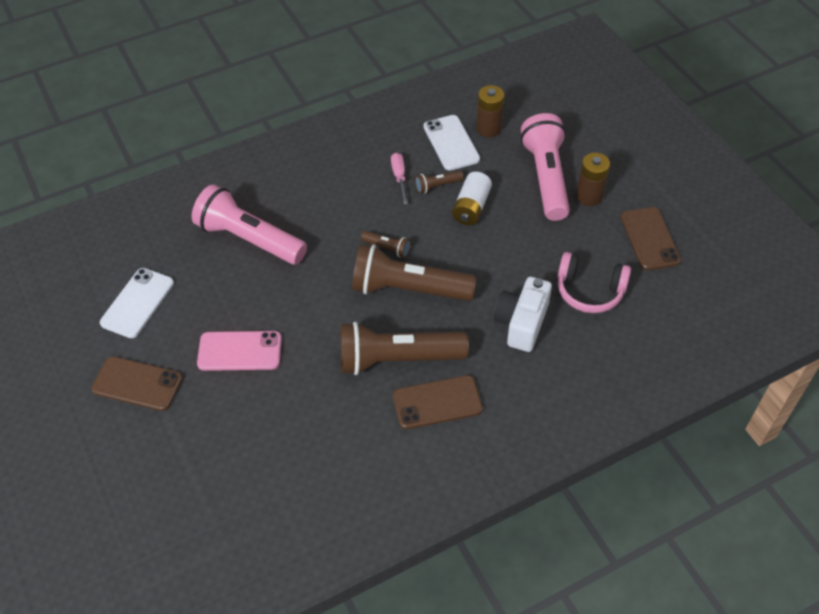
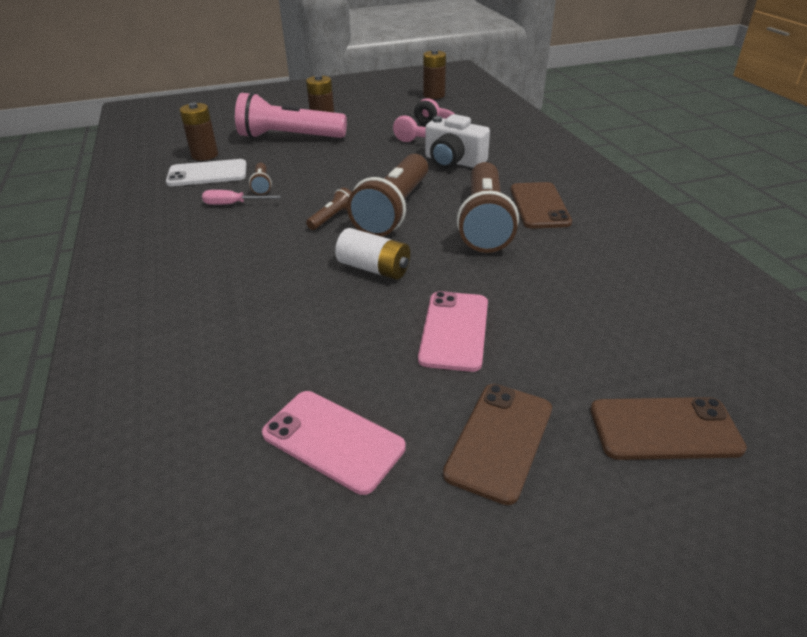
camera: 80 degrees left, 15 degrees down
(137, 303) = (333, 440): white phone -> pink phone
(249, 239) = (261, 315): pink flashlight -> none
(471, 207) = (303, 171): white battery -> white battery (374, 268)
(649, 239) = (381, 109): brown phone -> brown phone (664, 429)
(716, 283) = (434, 95): none -> brown battery

